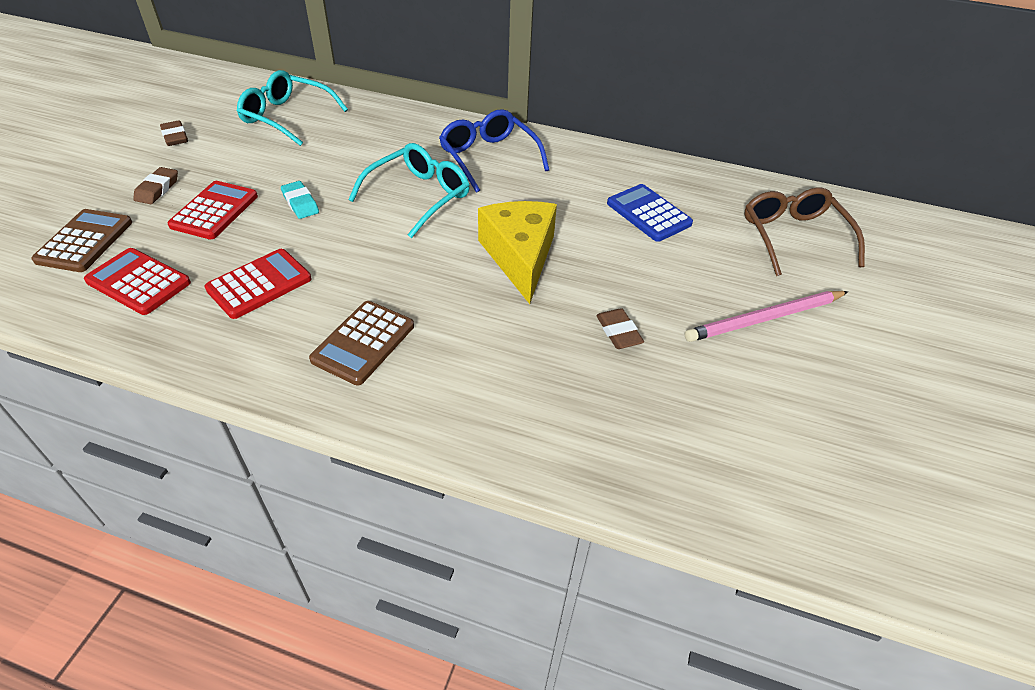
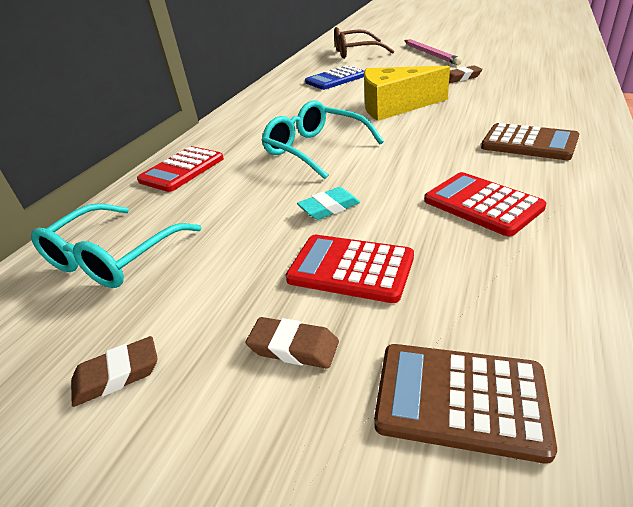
camera: 80 degrees left, 10 degrees down
(138, 282) = (527, 296): red calculator -> red calculator (182, 170)
(488, 157) = (254, 129): blue glasses -> none

